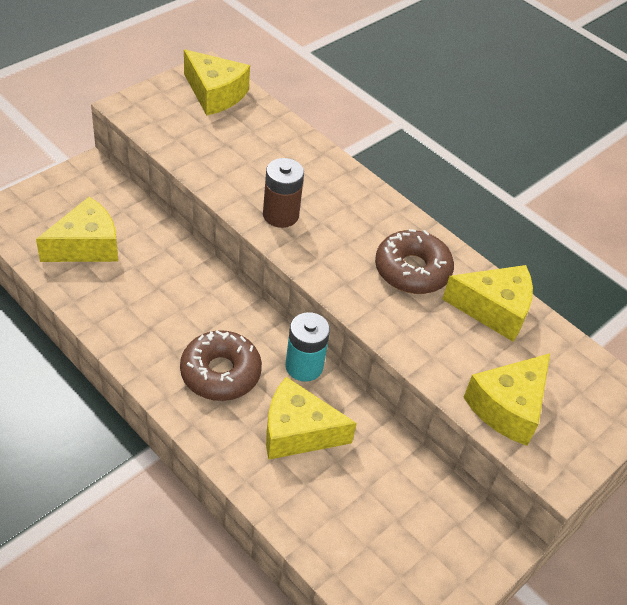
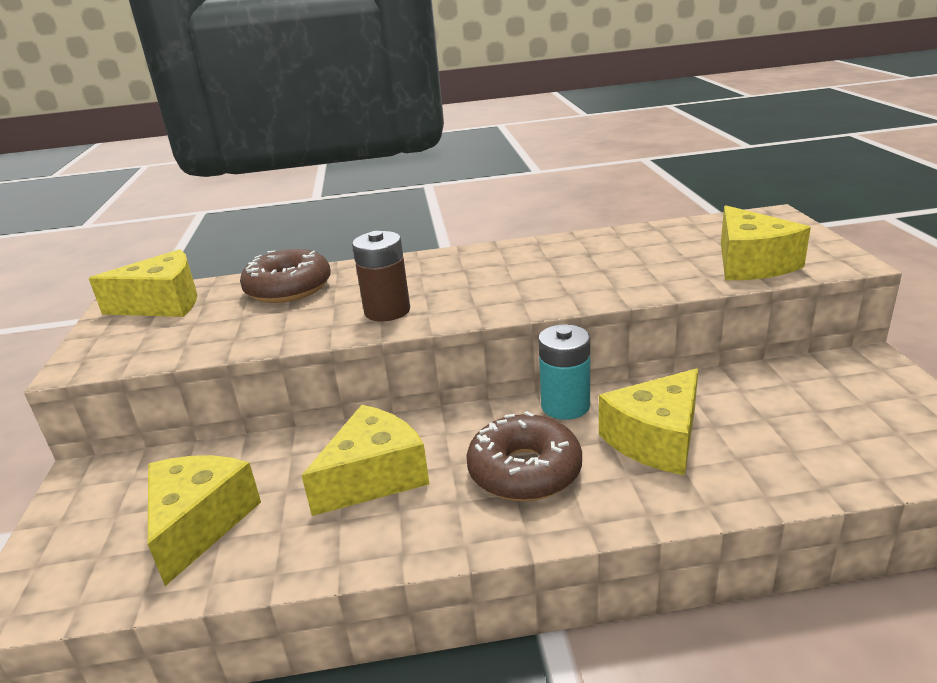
camera: 45 degrees left, 20 degrees down
(412, 270) = (541, 264): brown donut -> brown donut (288, 288)
(494, 310) = (626, 242): yellow cheese -> yellow cheese (374, 477)

